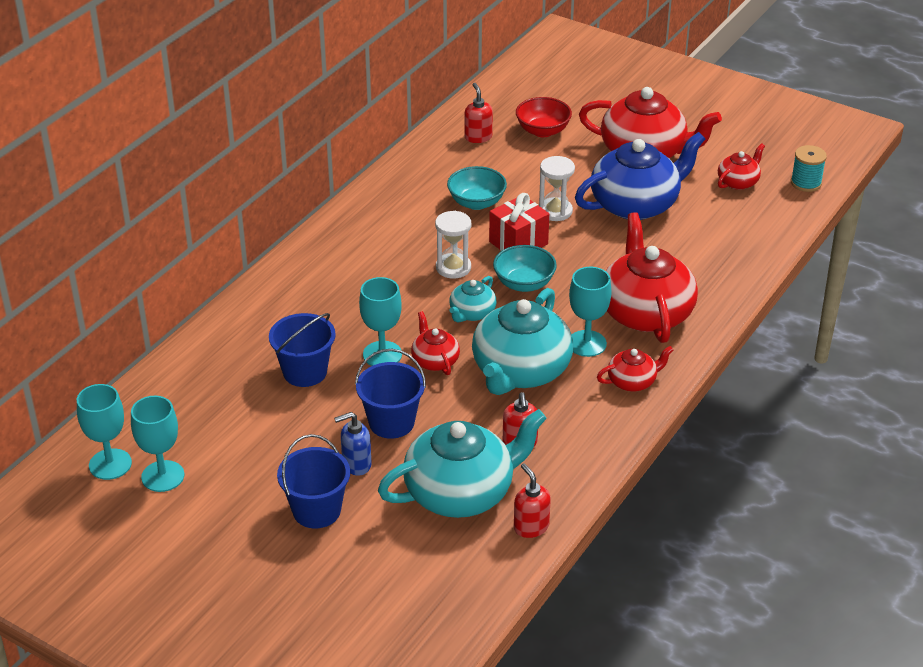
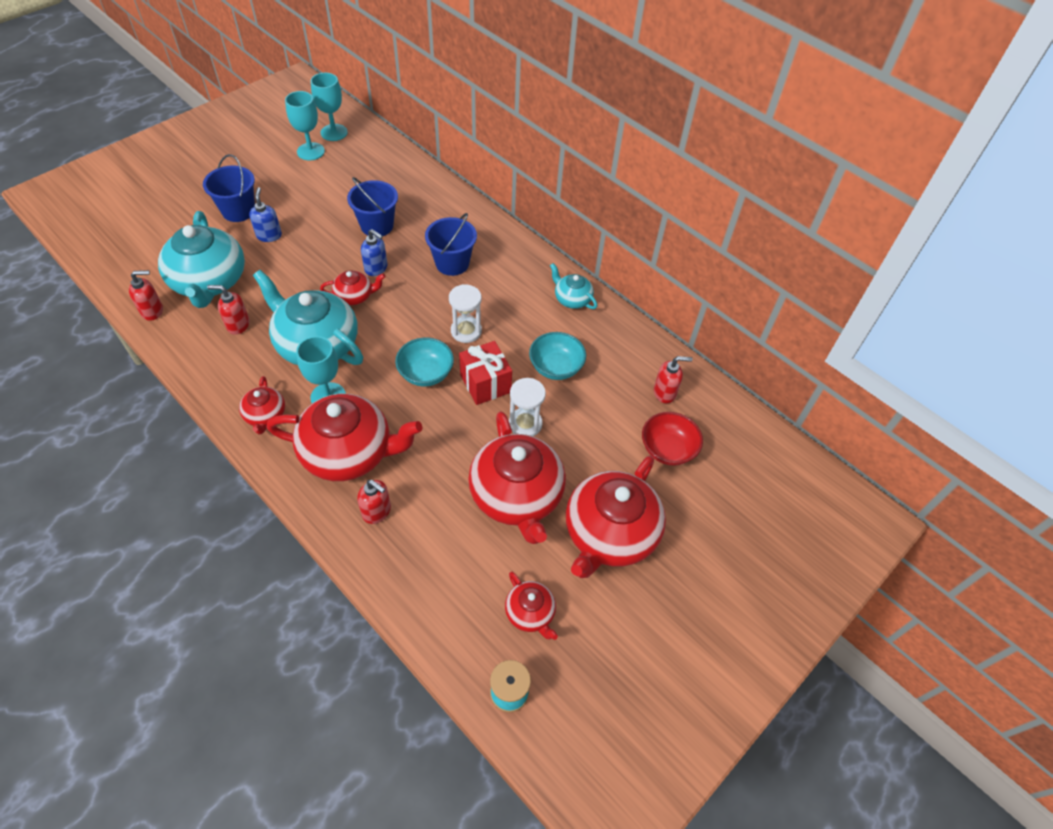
camera: 100 degrees right, 15 degrees up
(382, 354) = (376, 268): turquoise goblet -> blue soap dispenser
(391, 422) = (300, 260): blue bucket -> blue bucket (452, 263)
(472, 313) = (401, 330): turquoise teapot -> turquoise teapot (572, 299)
(636, 204) = (517, 496): blue teapot -> red teapot
(697, 280) = (377, 511): none -> red soap dispenser

